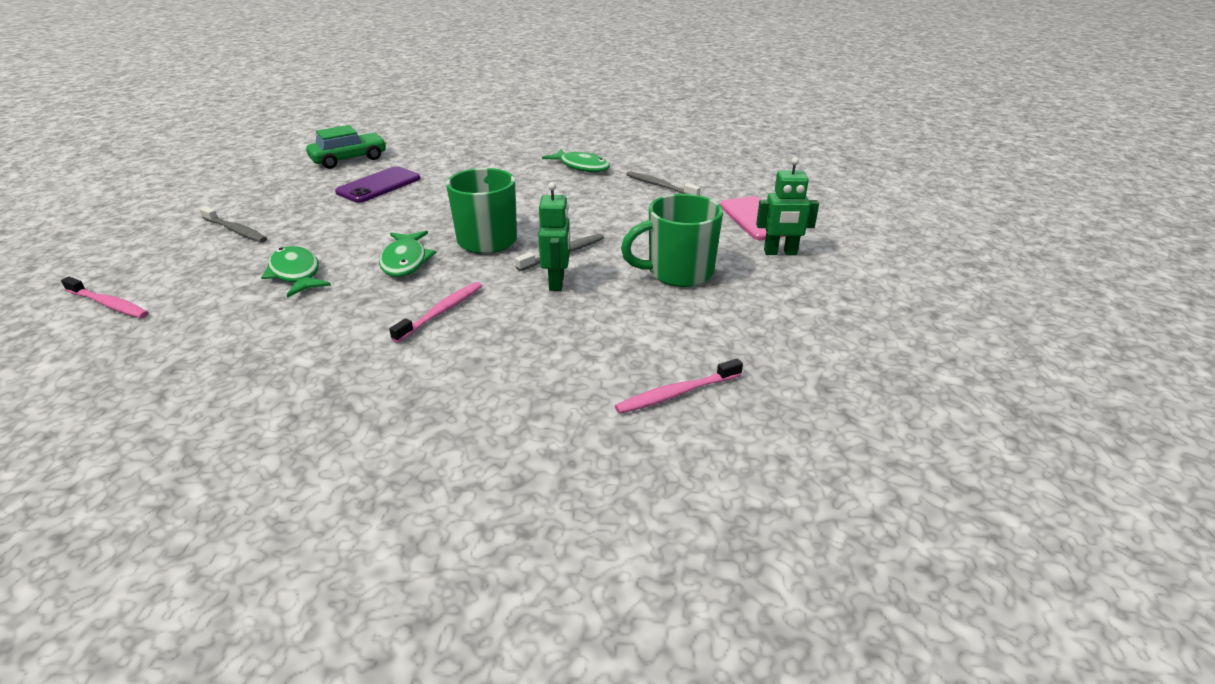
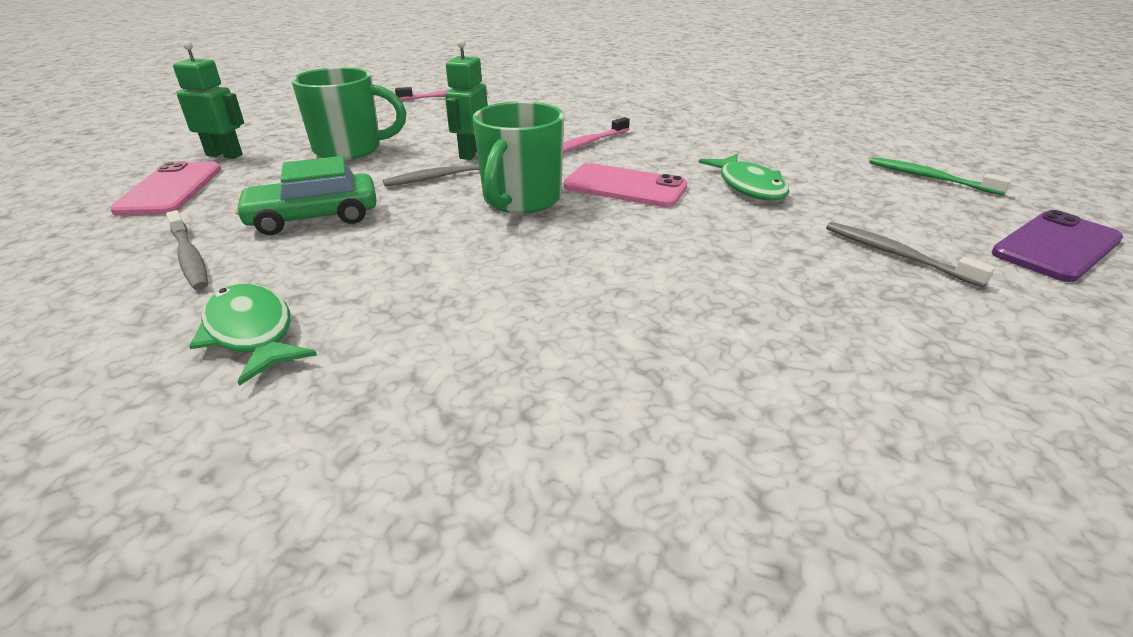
camera: 165 degrees left, 0 degrees up
(109, 304) = (930, 178): pink toothbrush -> green toothbrush
(349, 159) = (831, 474): green car -> green car (313, 218)
(379, 185) = (700, 333): purple phone -> purple phone (1056, 246)
(405, 261) = (625, 186): green fish -> pink phone

